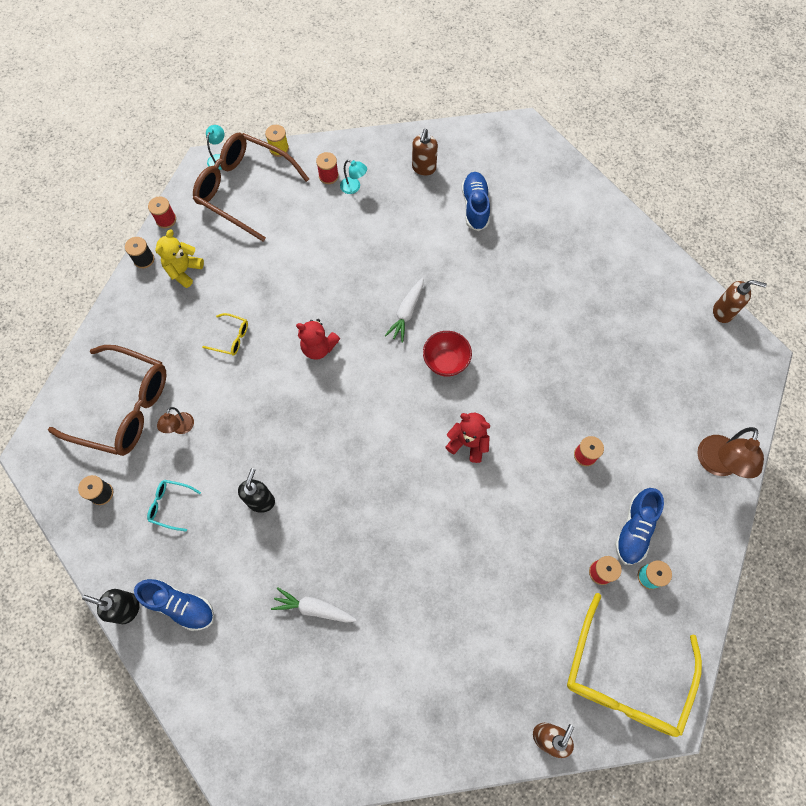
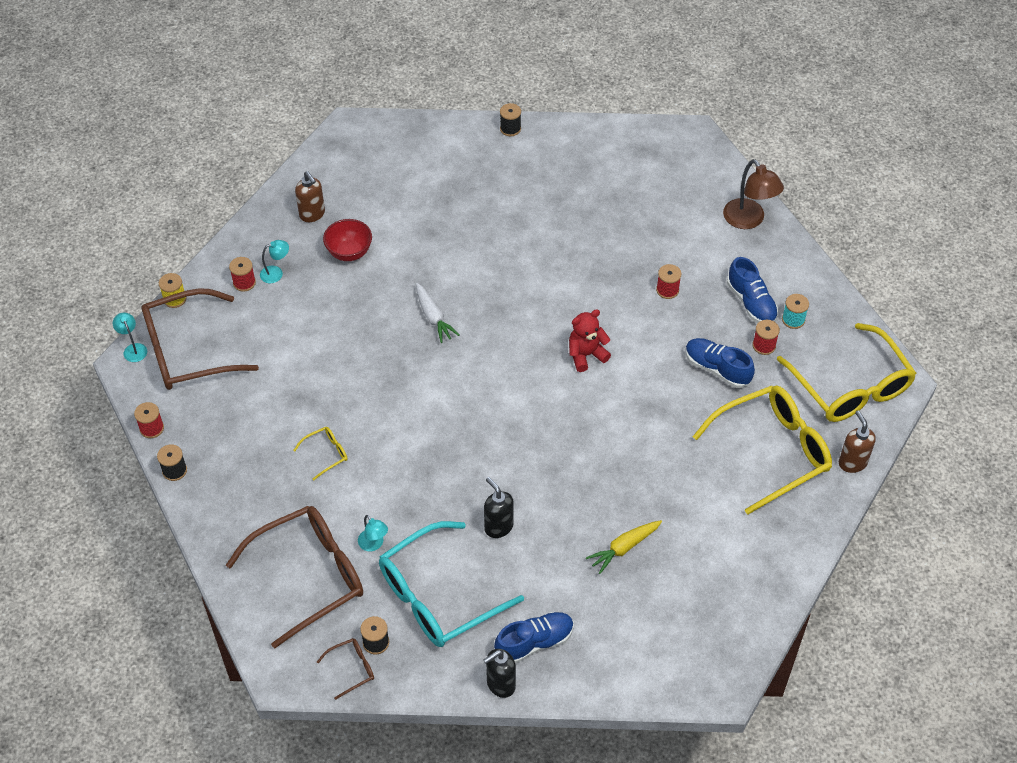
camera: 50 degrees left, 15 degrees down
(69, 494) = (352, 669): none -> brown glasses
(170, 505) = (438, 596): turquoise glasses -> turquoise glasses, size x2.42
(180, 428) = (374, 544): brown lamp -> turquoise lamp
(184, 270) = (220, 447): yellow teddy bear -> none
(314, 608) = (624, 548): white carrot -> yellow carrot
(318, 347) = (401, 397): red teddy bear -> none
(446, 362) = (504, 321): red bowl -> red bowl (349, 252)
(475, 206) = (386, 207): blue shoe -> blue shoe (717, 369)
(501, 658) = (772, 451): none -> yellow glasses
(627, 227) = (510, 129): none -> black spool
(723, 312) = (638, 128): brown soap dispenser -> none

